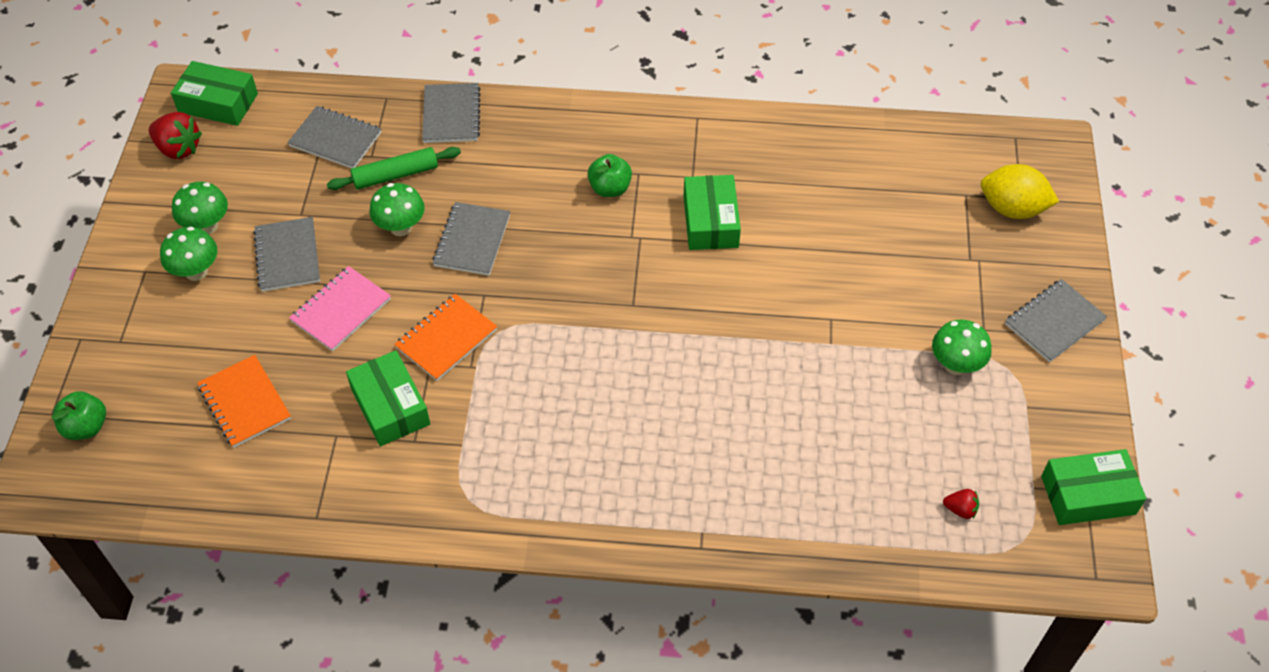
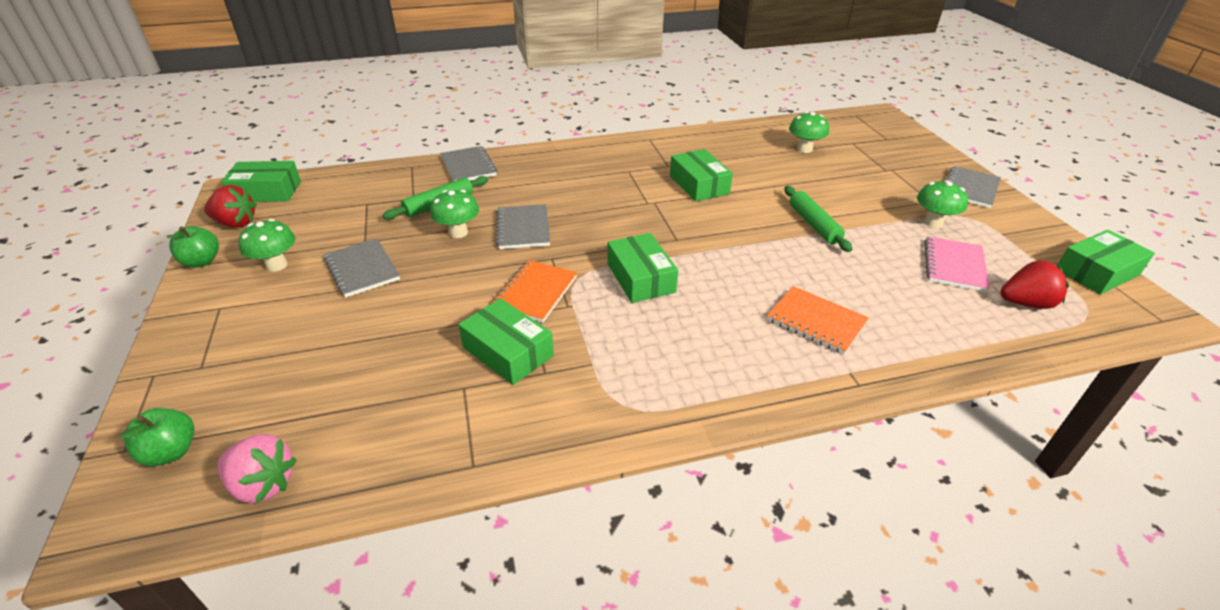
camera: 20 degrees left, 15 degrees down
(151, 481) = (263, 484): none -> pink strawberry
(196, 272) = (274, 297): green mushroom -> green mushroom (804, 149)
(245, 403) = (356, 385): orange notebook -> orange notebook (816, 322)
(335, 139) = (378, 194): grey notebook -> none
(341, 310) = (428, 294): pink notebook -> pink notebook (954, 266)
(563, 350) = (641, 278): none -> green box
(610, 188) = (613, 182): green apple -> green apple (202, 261)
(806, 326) = (814, 224): none -> green rolling pin
(960, 509) = (1025, 303): red strawberry -> red strawberry, size x1.86
(1012, 209) = (887, 144): yellow lemon -> none

